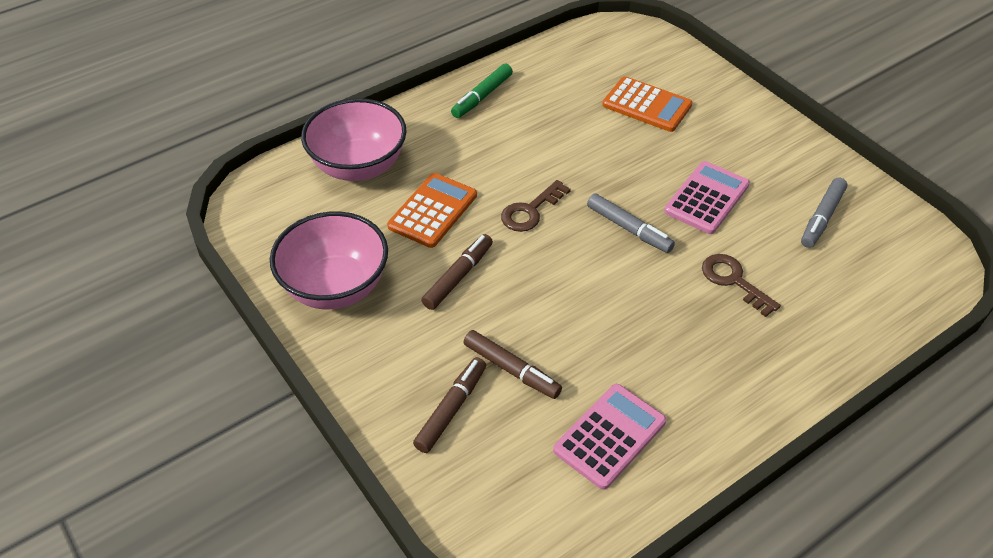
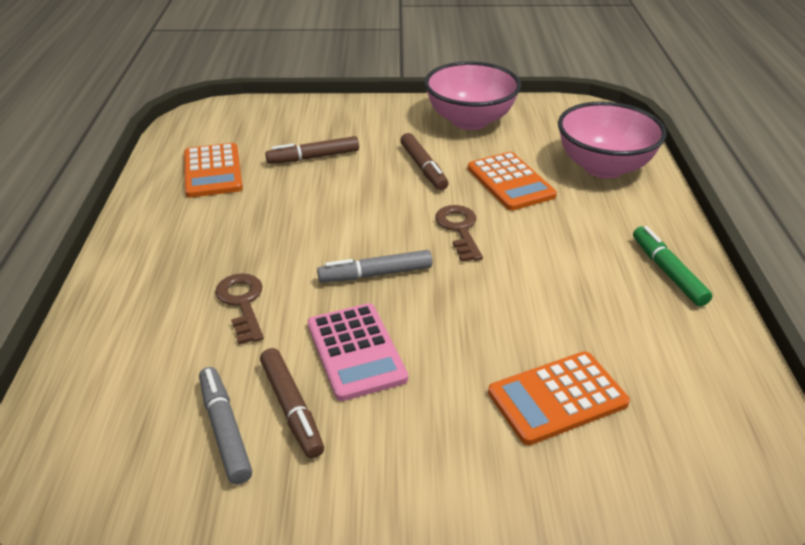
camera: 125 degrees right, 10 degrees down
(451, 409) = (315, 127): brown marker -> brown marker (291, 408)
(609, 436) = (213, 171): pink calculator -> orange calculator
(733, 281) = (242, 303): brown key -> brown key turned 105 degrees counterclockwise

